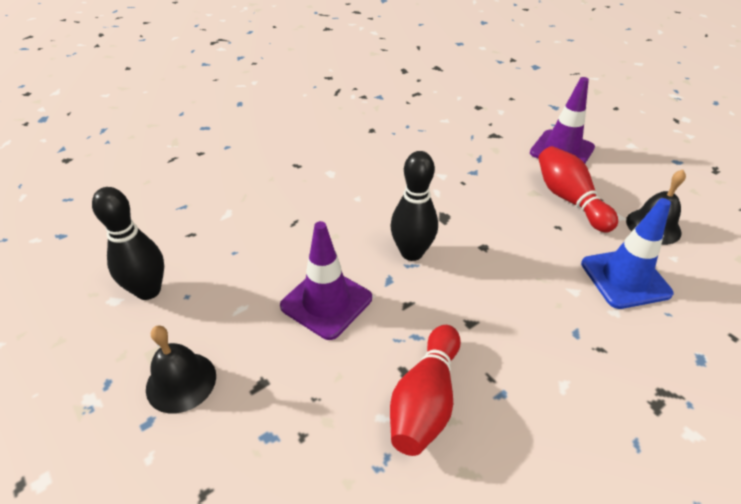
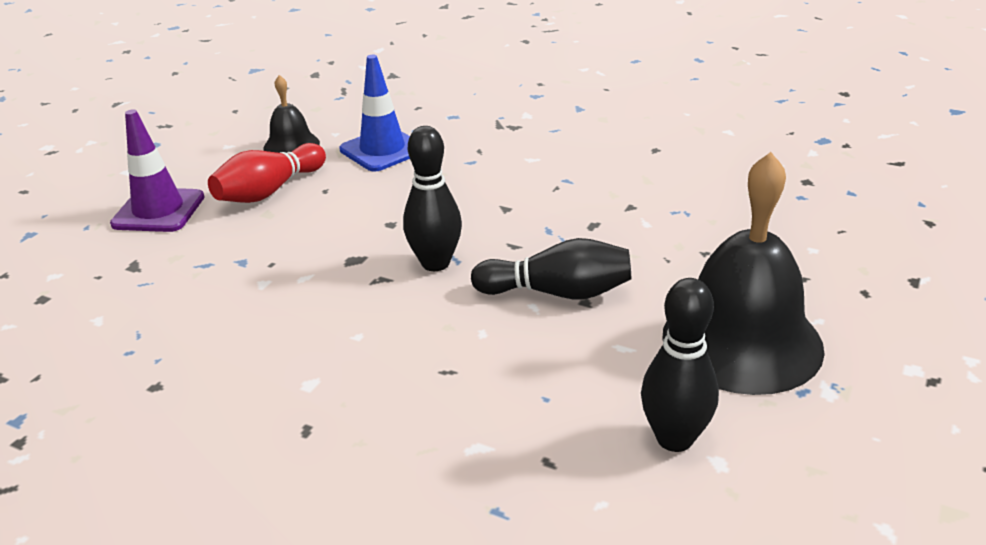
camera: 115 degrees left, 10 degrees down
(181, 382) = (742, 341): black bell -> black bell, size x1.99
(326, 302) = (557, 292): purple traffic cone -> black bowling pin
(425, 400) = (609, 208): red bowling pin -> none

